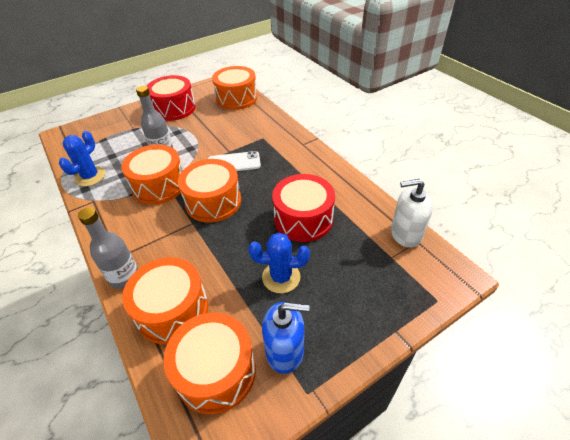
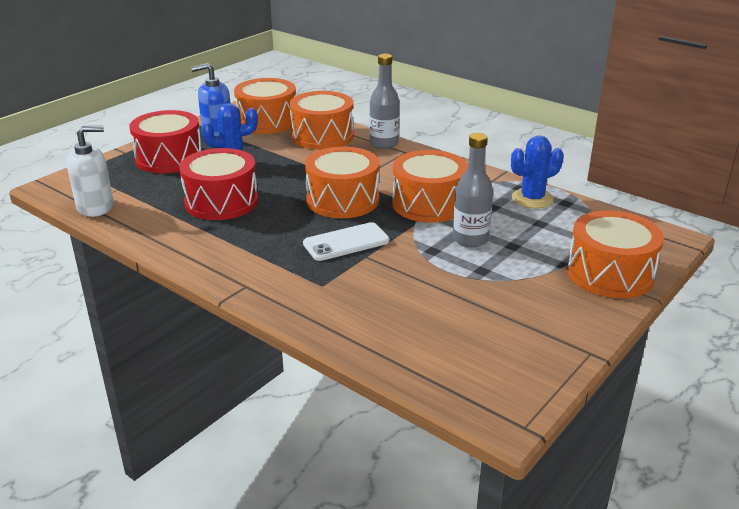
camera: 160 degrees right, 15 degrees down
(90, 176) = (532, 199): blue cactus -> blue cactus turned 60 degrees clockwise
(174, 108) = (540, 313): red drum -> red drum (169, 158)
(236, 98) = (431, 360): orange drum -> orange drum (610, 273)

